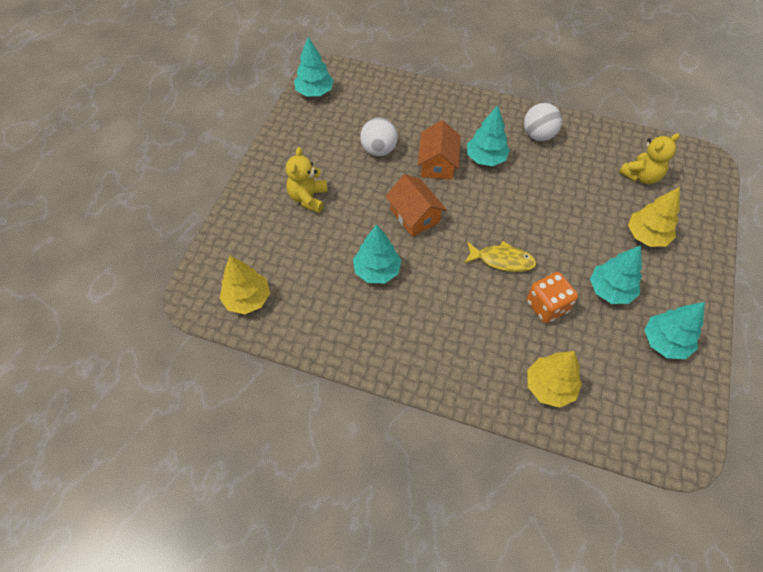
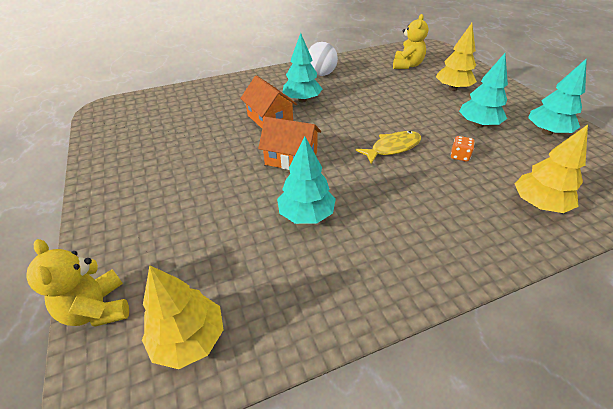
camera: 40 degrees left, 15 degrees down
(308, 198) = (174, 199): yellow teddy bear -> yellow teddy bear (98, 309)
(314, 92) = (106, 125): turquoise tree -> none
(379, 150) = (210, 133): white ball -> none
(547, 306) = (459, 156): orange dice -> orange dice, size x0.53

